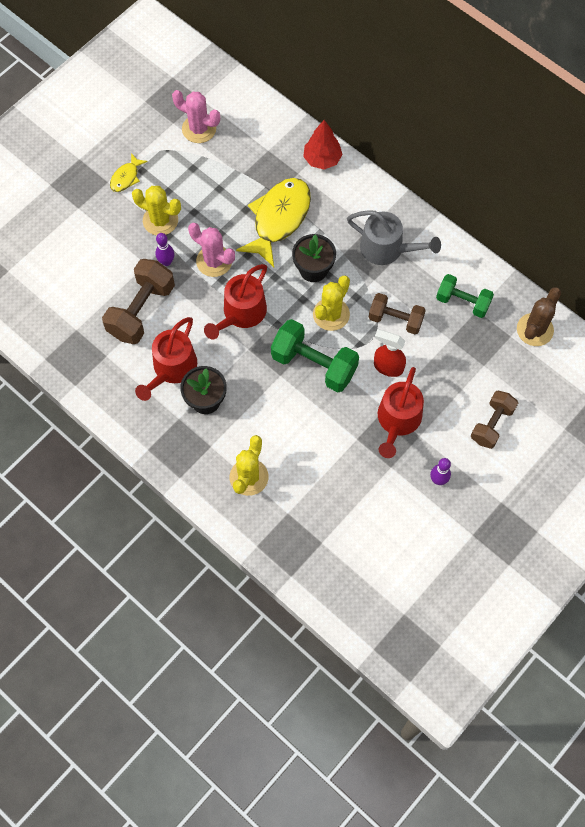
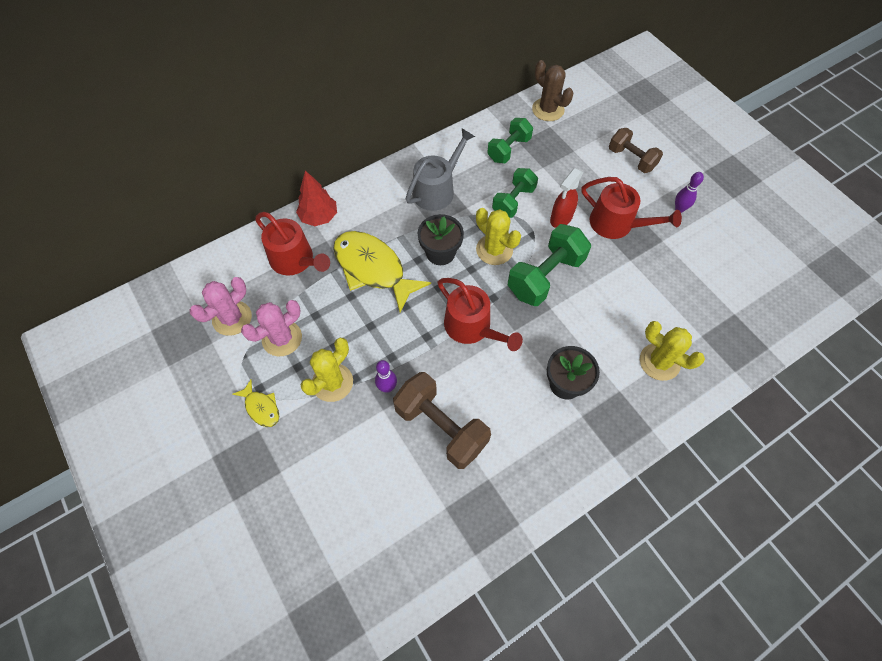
camera: 75 degrees left, 5 degrees down
(172, 368) = (521, 410): red watering can -> red watering can (295, 260)
(214, 261) = (402, 339): pink cactus -> pink cactus (282, 338)
(395, 320) = (513, 201): brown dumbbell -> green dumbbell

